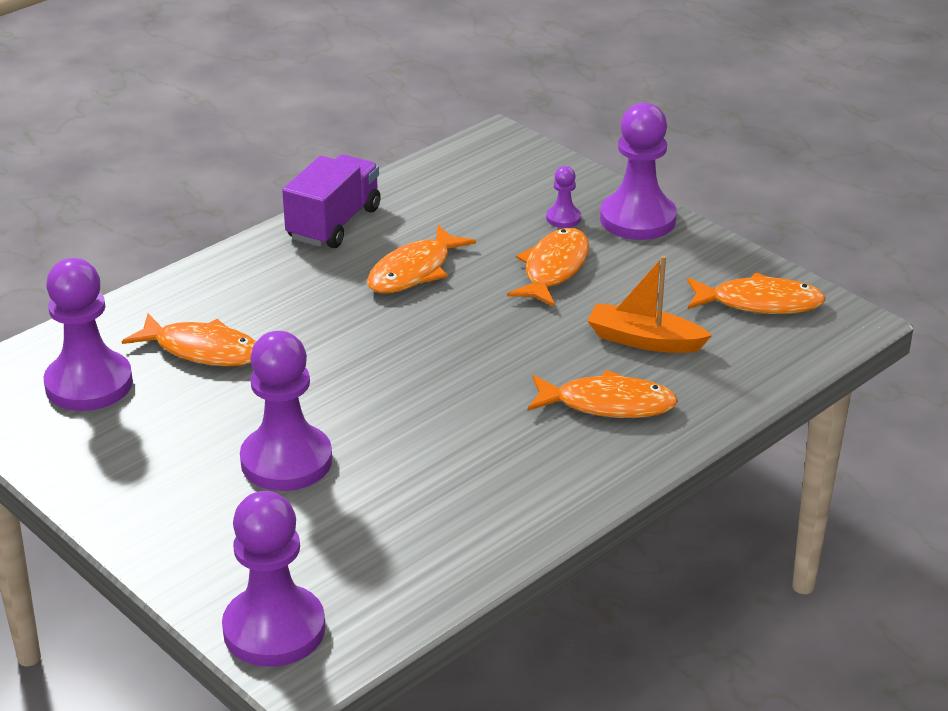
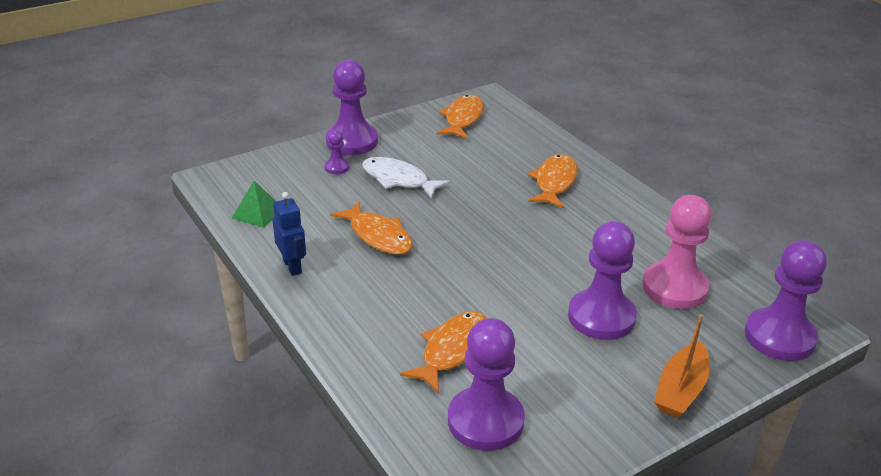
camera: 80 degrees left, 0 degrees up
(334, 223) = (292, 266): purple truck -> blue robot
(367, 527) = (674, 288): none -> pink pawn
(434, 182) = (257, 213): none -> green pyramid
(553, 269) = (398, 180): orange fish -> white fish
(644, 340) = (490, 160): orange boat -> orange boat (680, 390)

